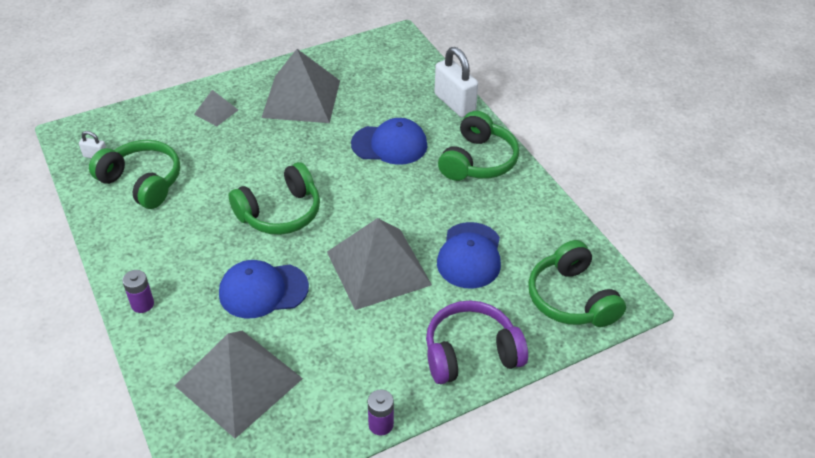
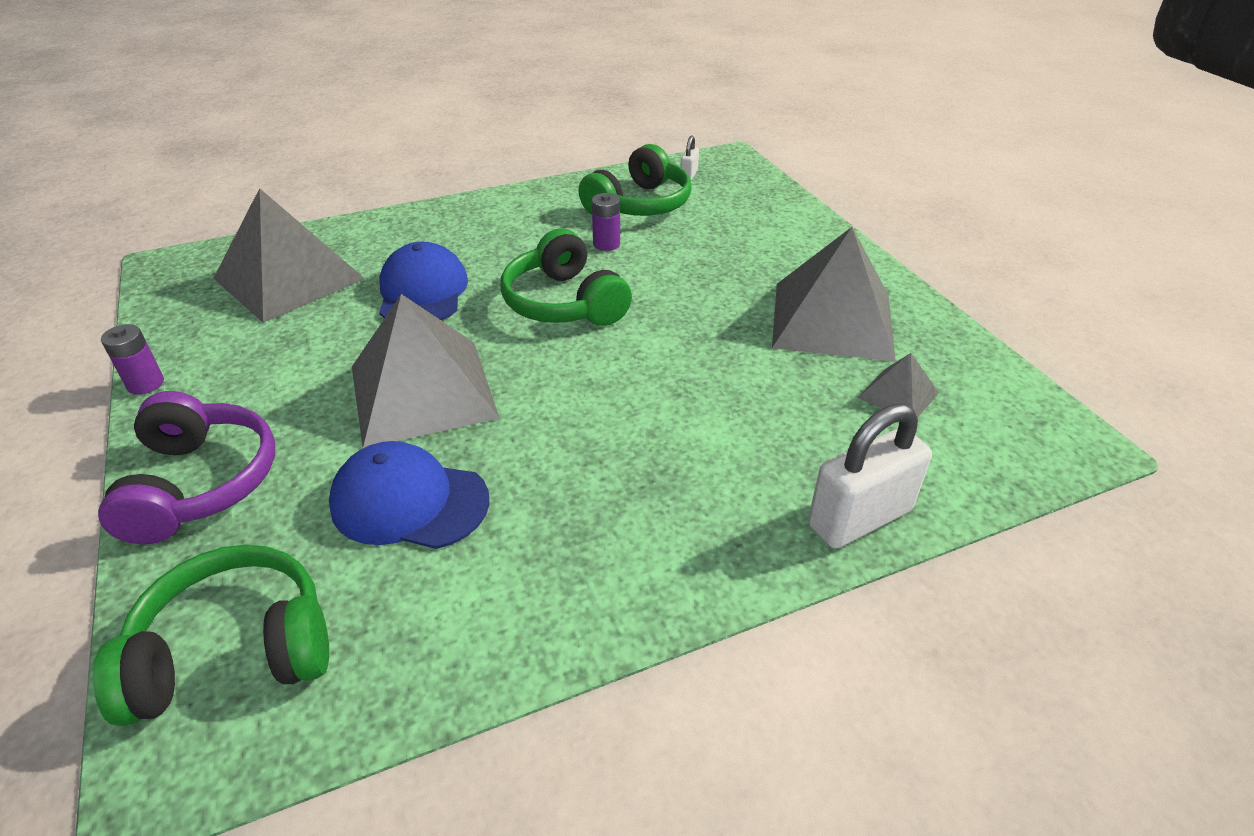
camera: 95 degrees right, 5 degrees down
(142, 304) = (437, 216): purple battery -> purple battery (606, 244)
(216, 112) = (785, 247): grey pyramid -> grey pyramid (898, 395)
(389, 144) = (717, 415): blue cap -> none
(478, 161) = (668, 540): green headphones -> none

